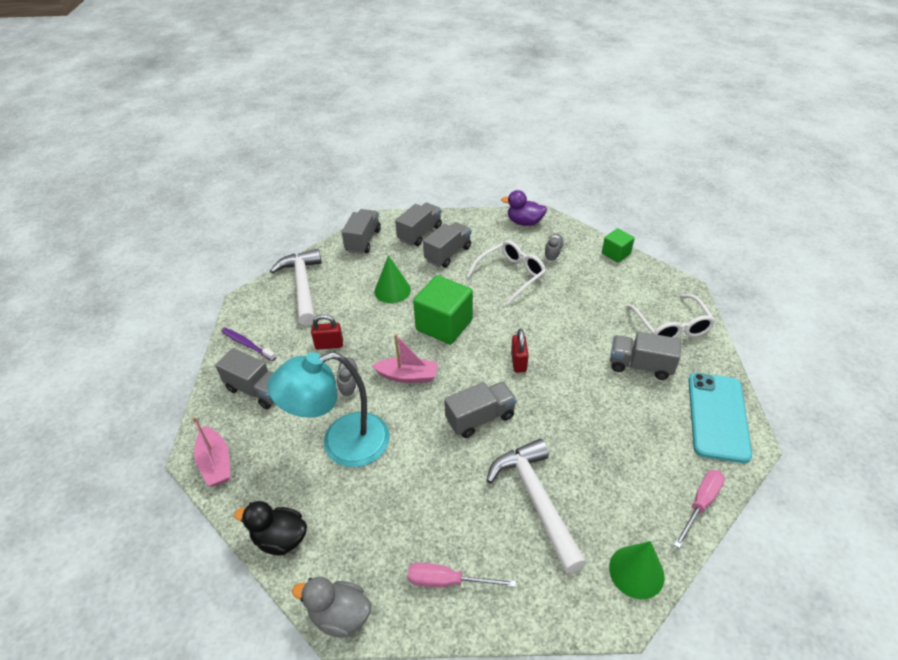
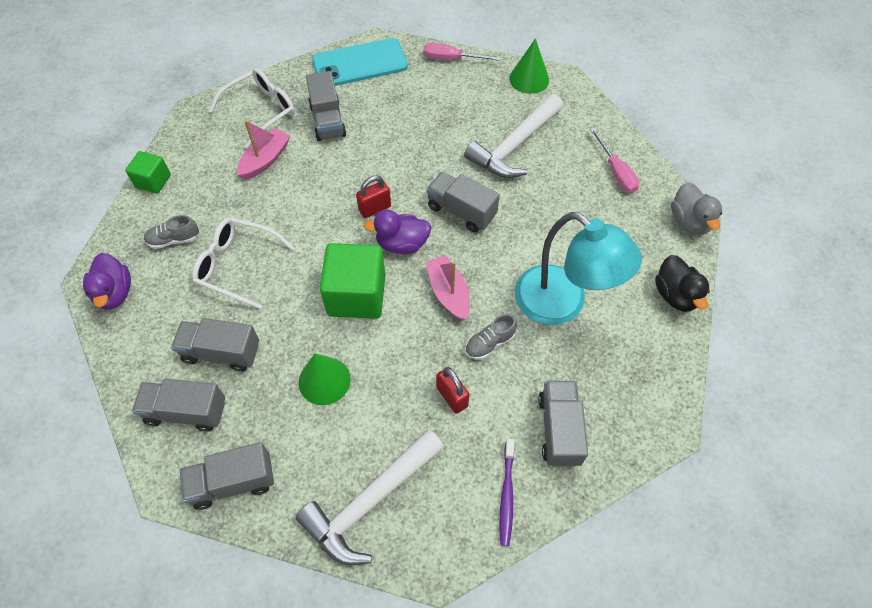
camera: 120 degrees left, 15 degrees up
(216, 463) = (659, 401): pink boat -> pink boat (265, 160)
(472, 366) = (402, 244): none -> purple duck

